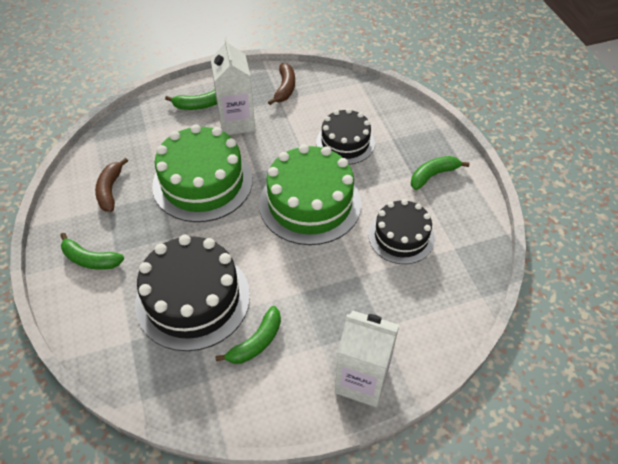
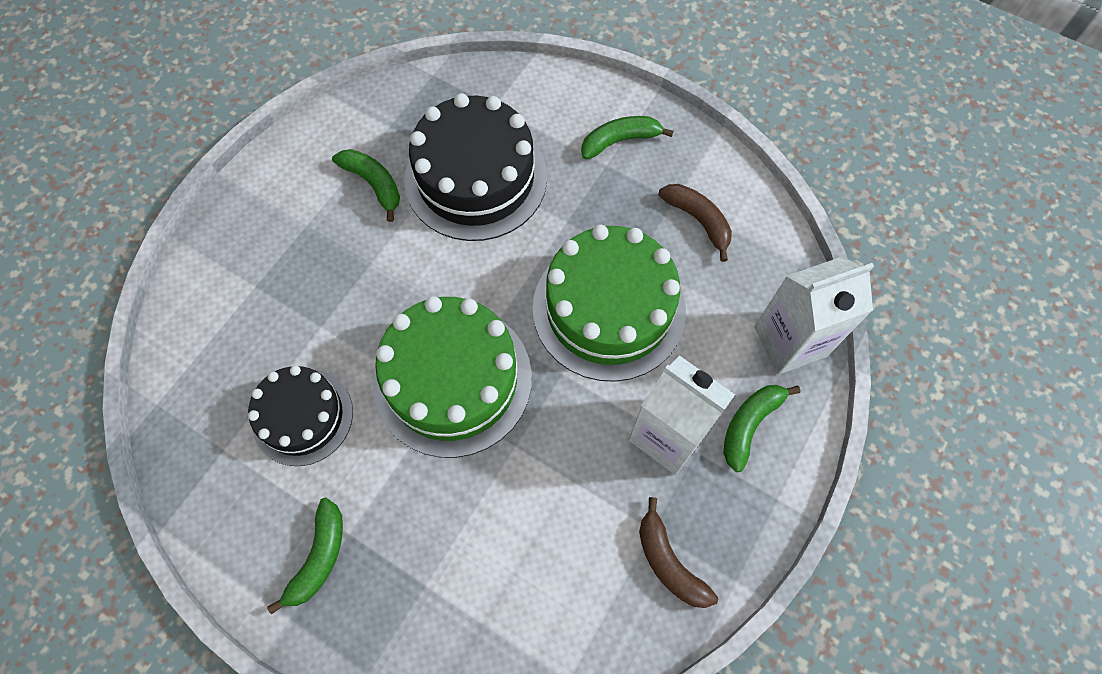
camera: 140 degrees right, 15 degrees up
(256, 342) = (374, 184): green banana -> green banana turned 135 degrees clockwise
(345, 143) = (487, 520): black cake -> none
(361, 380) = (241, 221): white carton -> white carton (790, 341)

